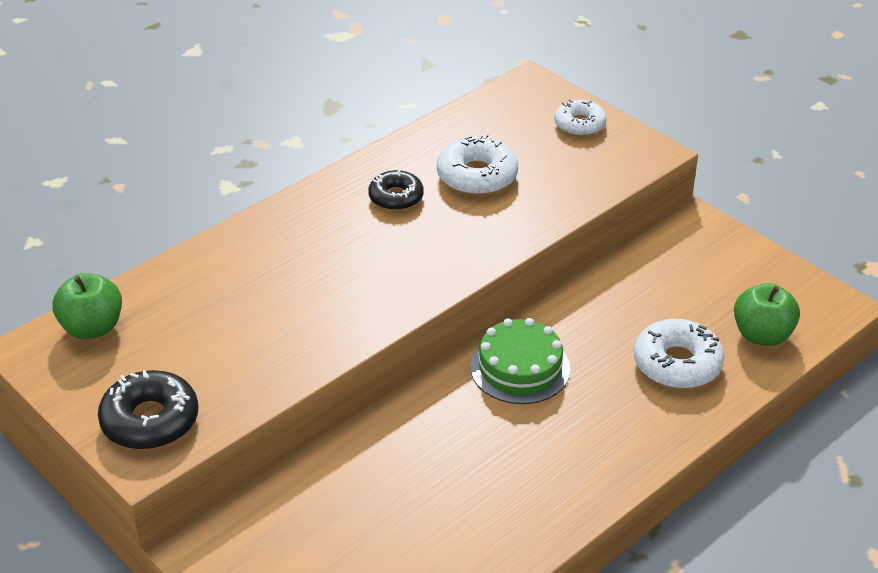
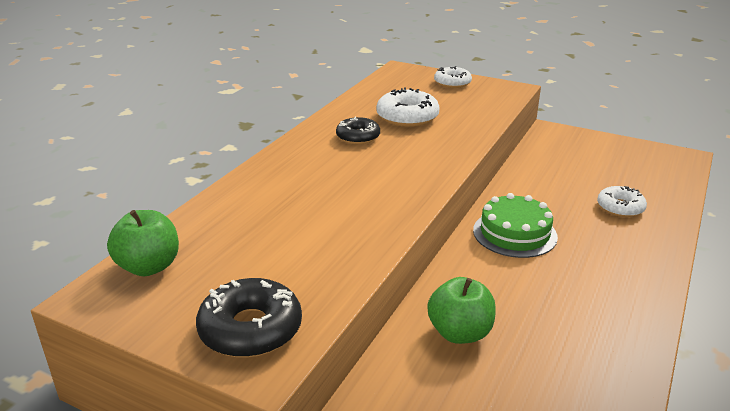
camera: 20 degrees left, 10 degrees down
(677, 364) = (620, 207): white donut -> white donut, size x0.67
(762, 335) = (656, 180): green apple -> green apple (460, 333)

